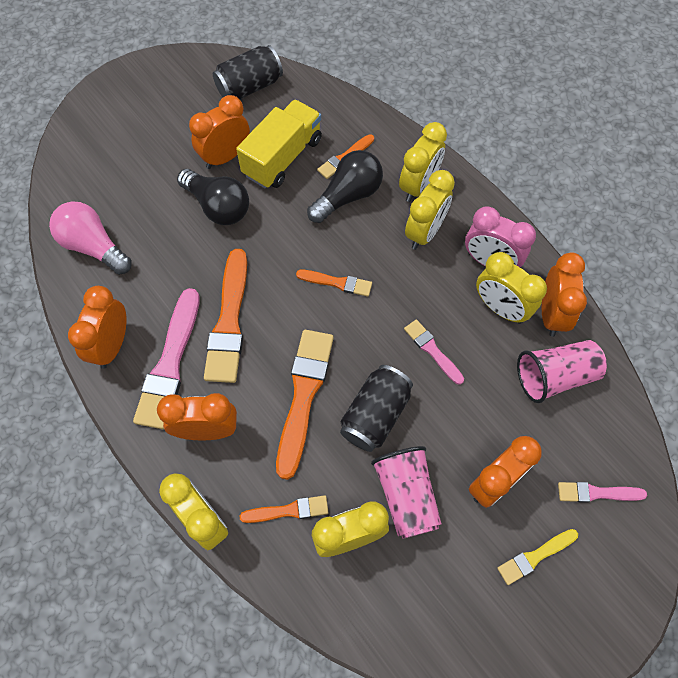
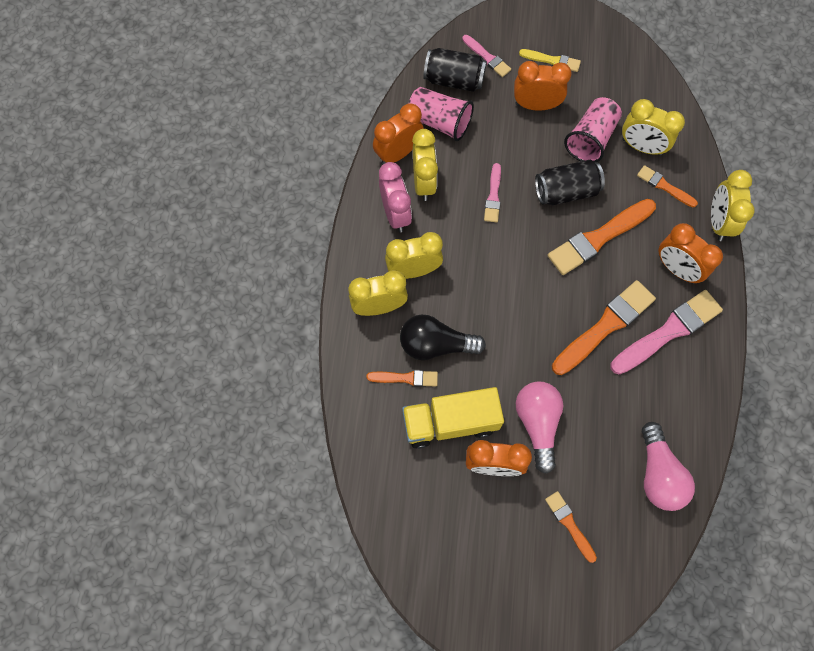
camera: 135 degrees left, 5 degrees up
(112, 345) = (699, 379): orange clock -> none
(218, 206) = (537, 424): black light bulb -> pink light bulb
(249, 87) = (411, 519): black can -> black can (454, 80)
(337, 283) = (508, 288): orange brush -> orange brush (569, 524)

